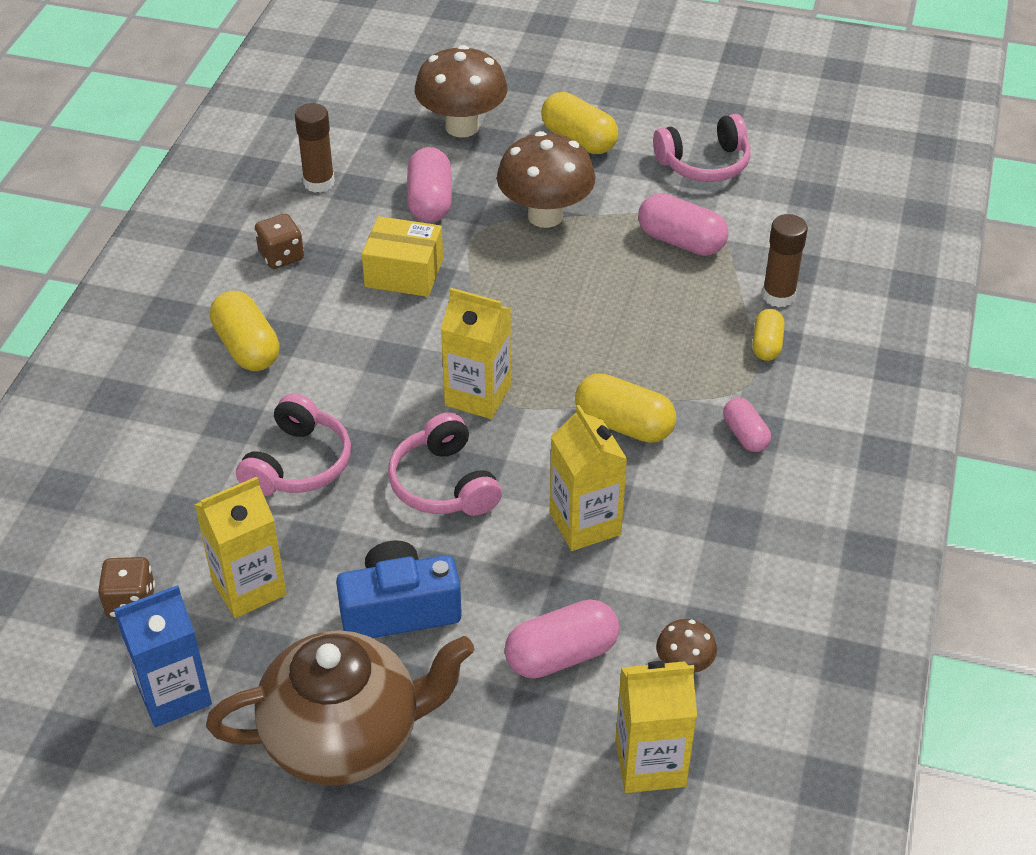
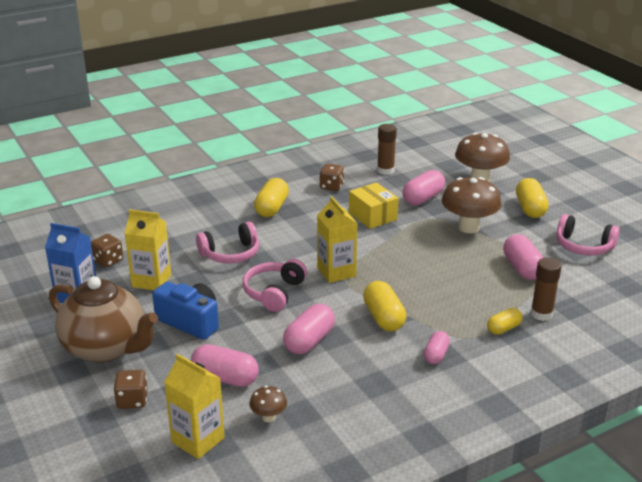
camera: 45 degrees right, 15 degrees down
(495, 780) = (132, 400): none -> brown dice
(585, 523) = (309, 341): yellow carton -> pink capsule

